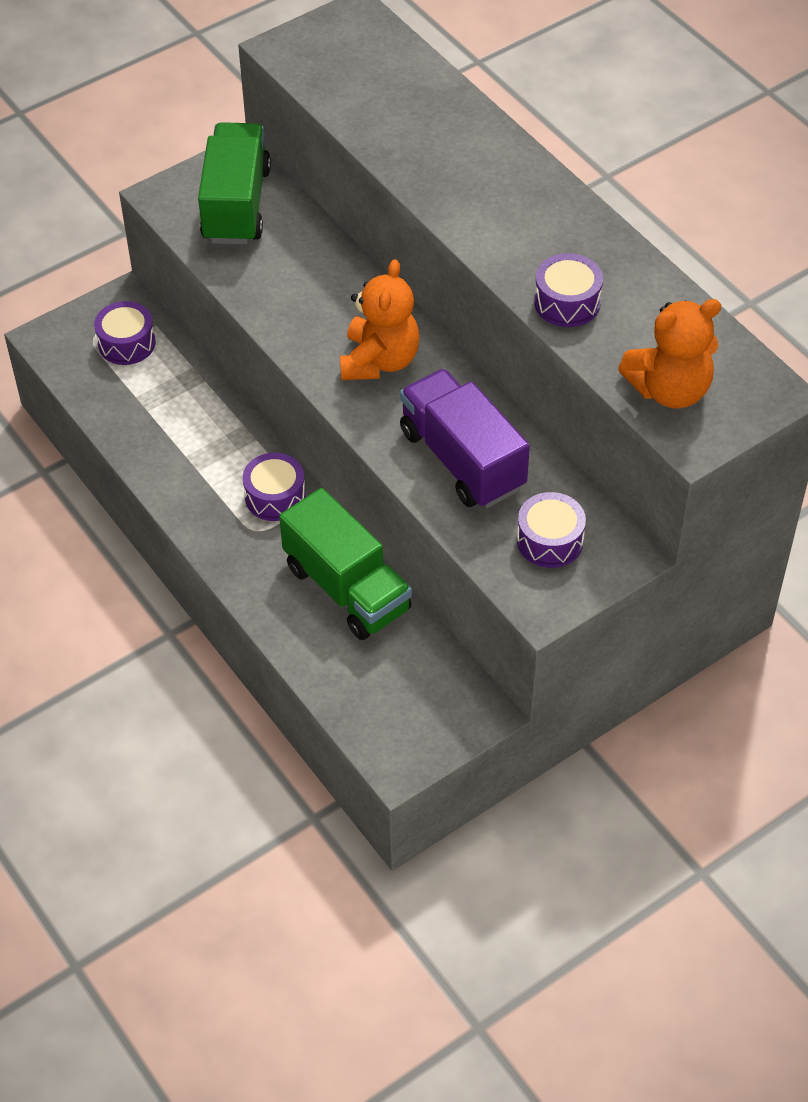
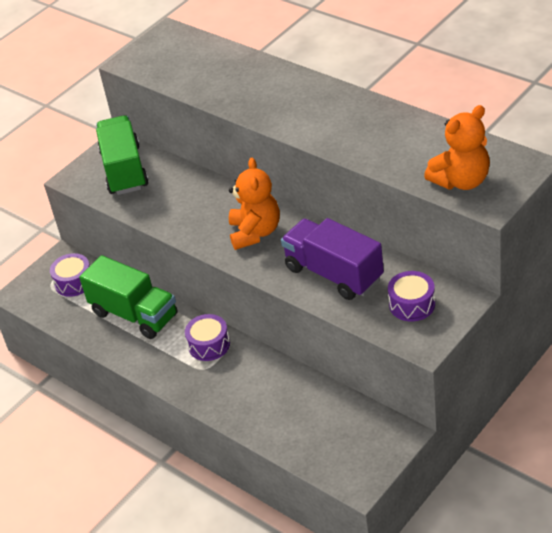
camera: 10 degrees left, 10 degrees down
(347, 588) = (279, 386): green truck -> green truck (134, 314)
(567, 302) = (373, 151): purple drum -> none

